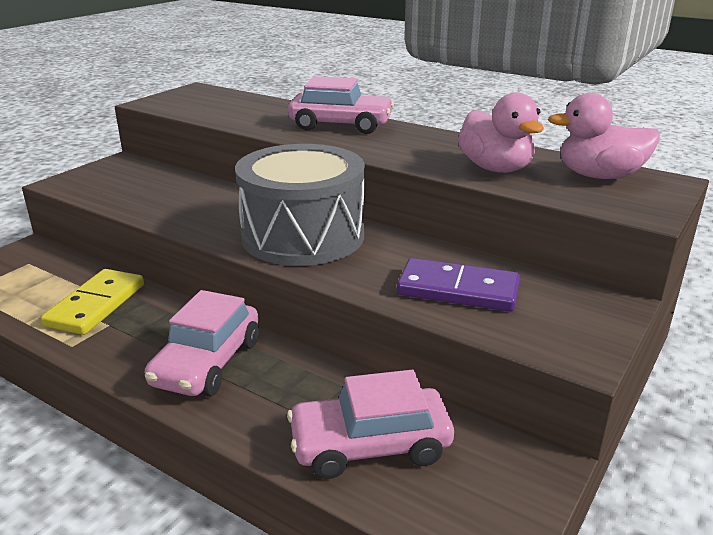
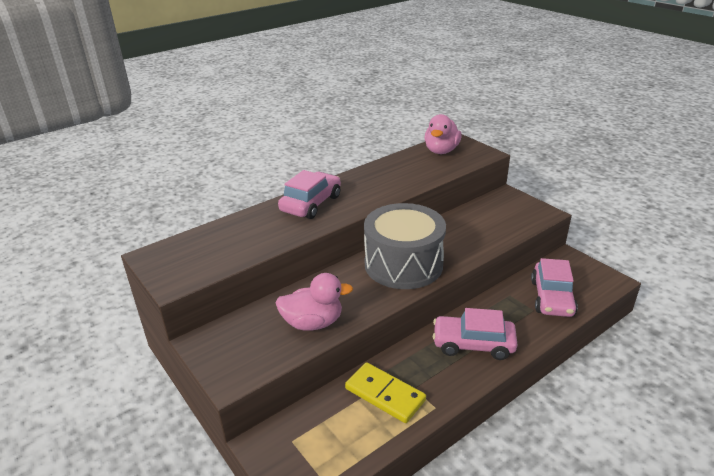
camera: 70 degrees left, 5 degrees up
(207, 363) = (473, 344): pink car -> pink car turned 150 degrees clockwise
(458, 290) = (484, 228): purple domino -> none
(495, 168) = (418, 172): pink duck -> pink duck (313, 323)

